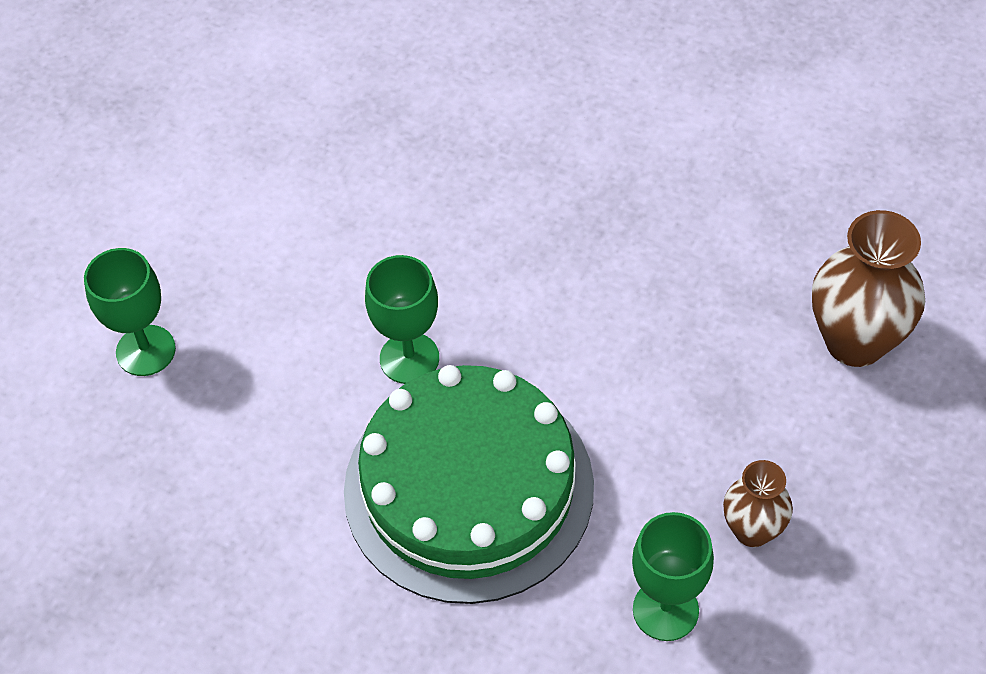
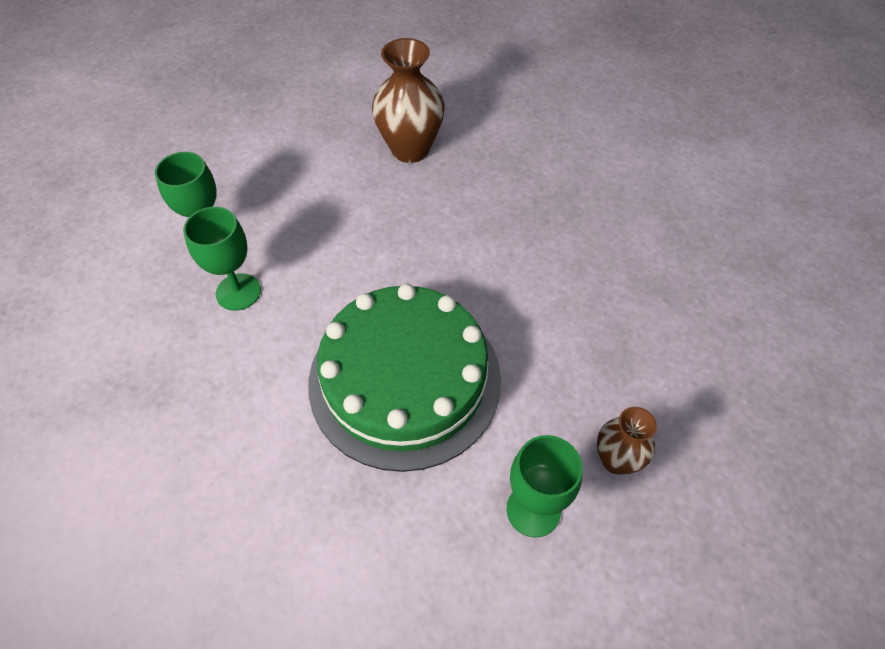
camera: 10 degrees right, 0 degrees up
(409, 358) = (388, 278): green goblet -> green goblet (238, 292)
(855, 341) = (722, 332): brown vase -> brown vase (410, 149)

